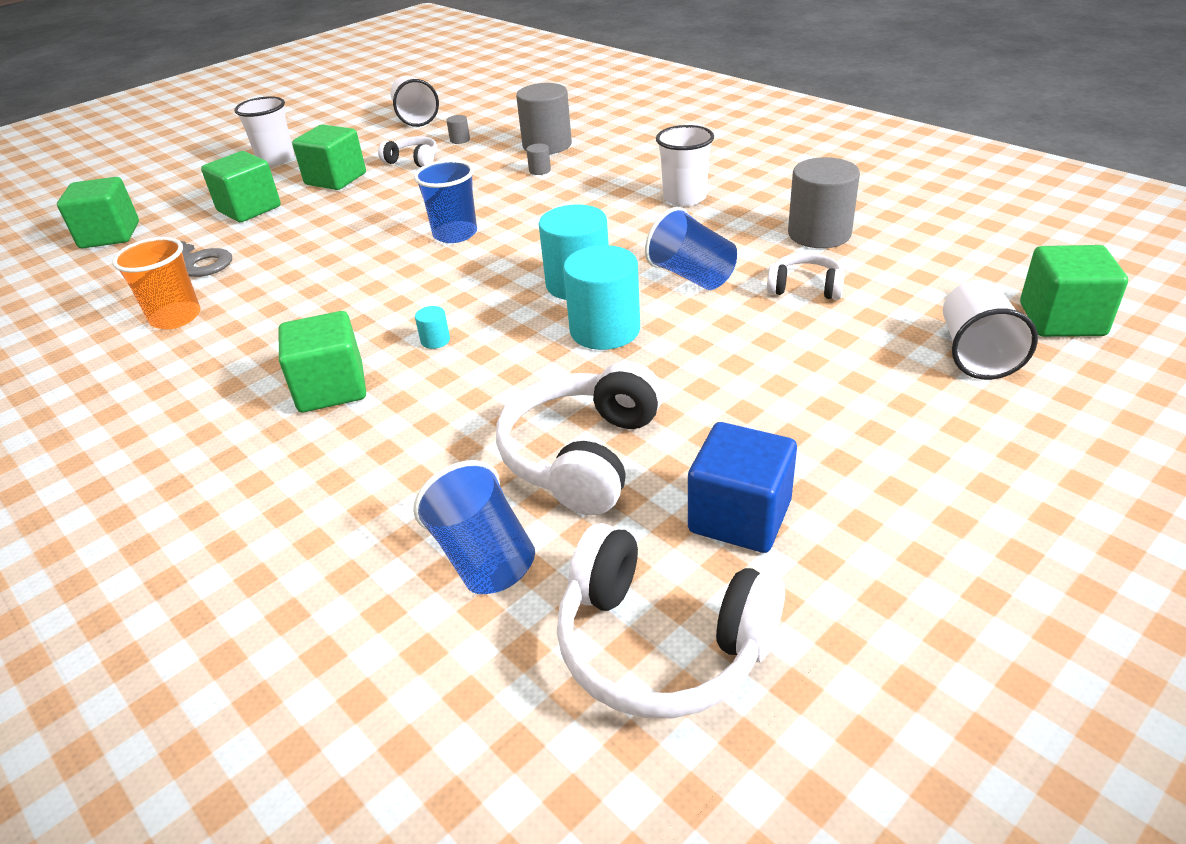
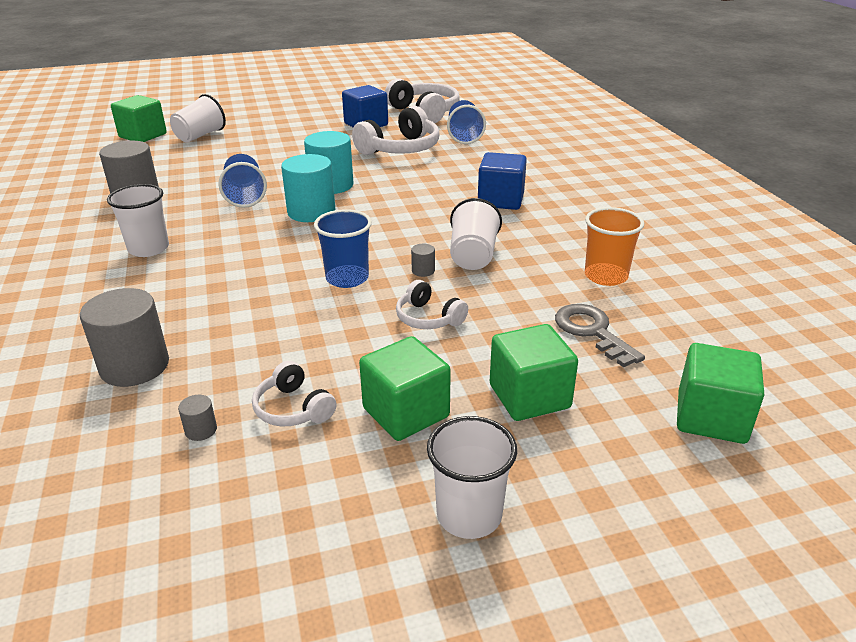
camera: 155 degrees left, 5 degrees down
(331, 388) = (501, 200): green cube -> blue cube
(415, 118) = (189, 542): white cup -> white cup (473, 256)
(435, 340) = (426, 207): turquoise cylinder -> none
(540, 170) = (196, 327): grey cylinder -> grey cylinder (423, 271)
(805, 288) = (205, 174): white headphones -> white headphones (428, 318)

